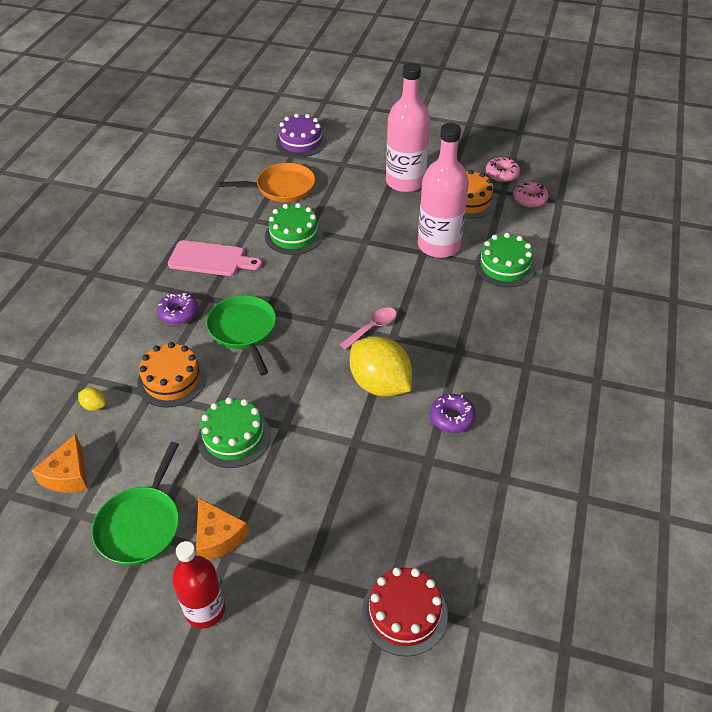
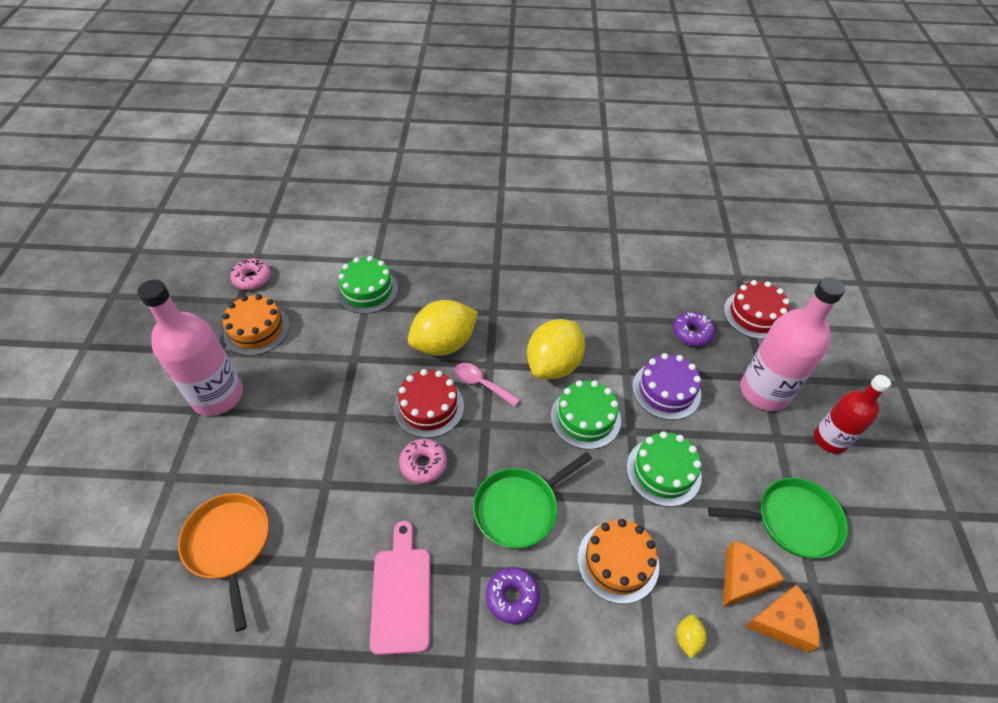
camera: 105 degrees left, 5 degrees up
(218, 537) = (767, 451): orange cheese -> orange cheese (743, 578)
(293, 235) = (338, 499): green cake -> green cake (585, 418)
(301, 142) = (105, 550): purple cake -> purple cake (666, 390)
(358, 291) = (429, 407): none -> red cake
(426, 309) = (444, 344): none -> yellow lemon
(439, 245) = (341, 346): pink bottle -> pink bottle (764, 391)
(452, 418) = (571, 308): purple donut -> purple donut (692, 333)
(502, 174) = (204, 304): pink donut -> pink donut (423, 464)

